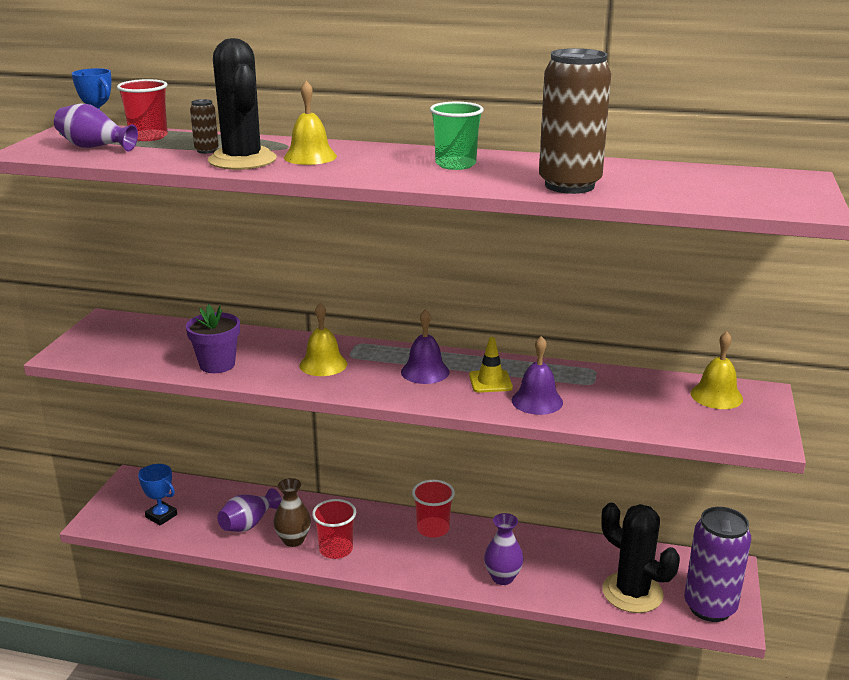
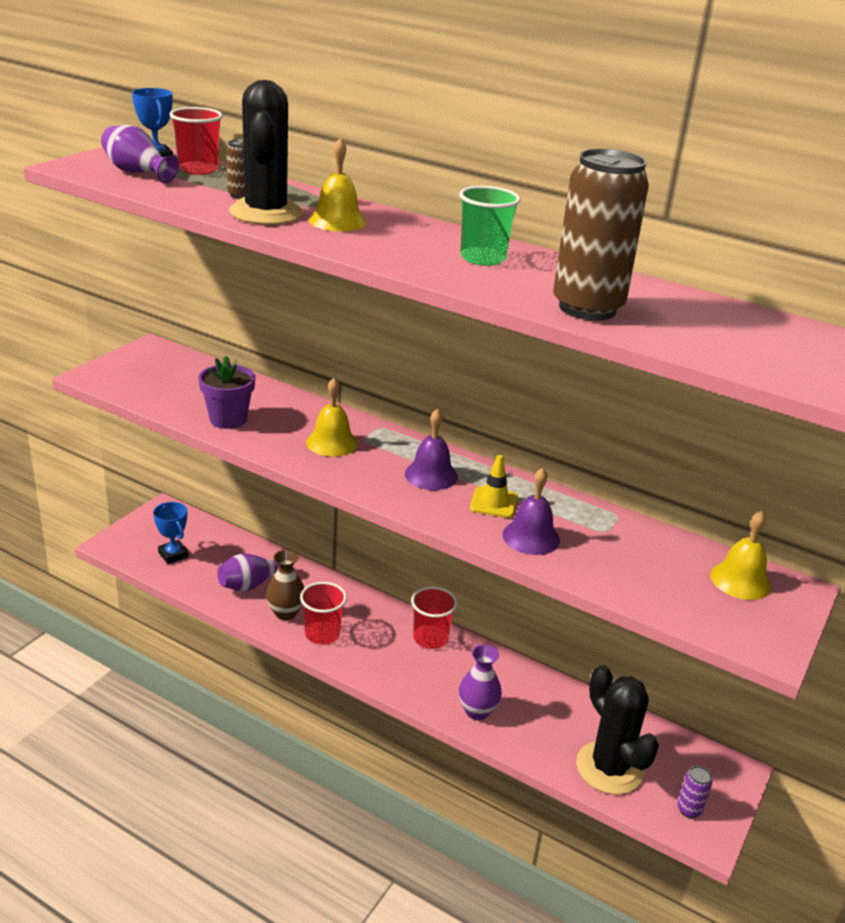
camera: 15 degrees right, 5 degrees up
(709, 607) = (689, 810): purple can -> purple can, size x0.43

